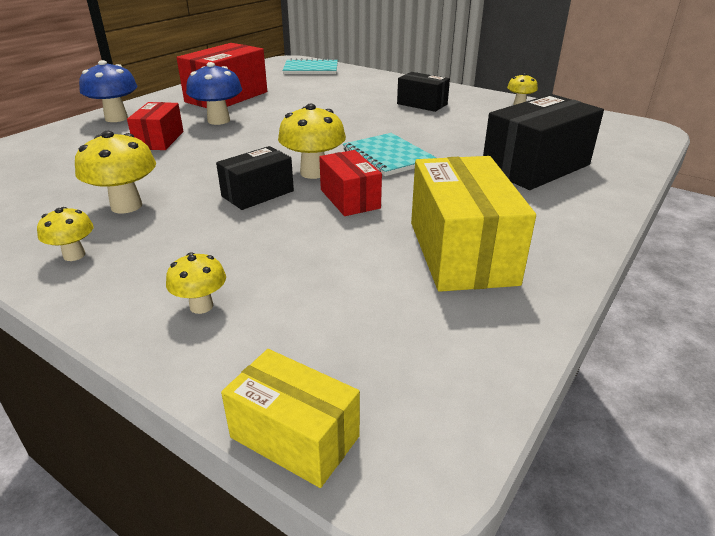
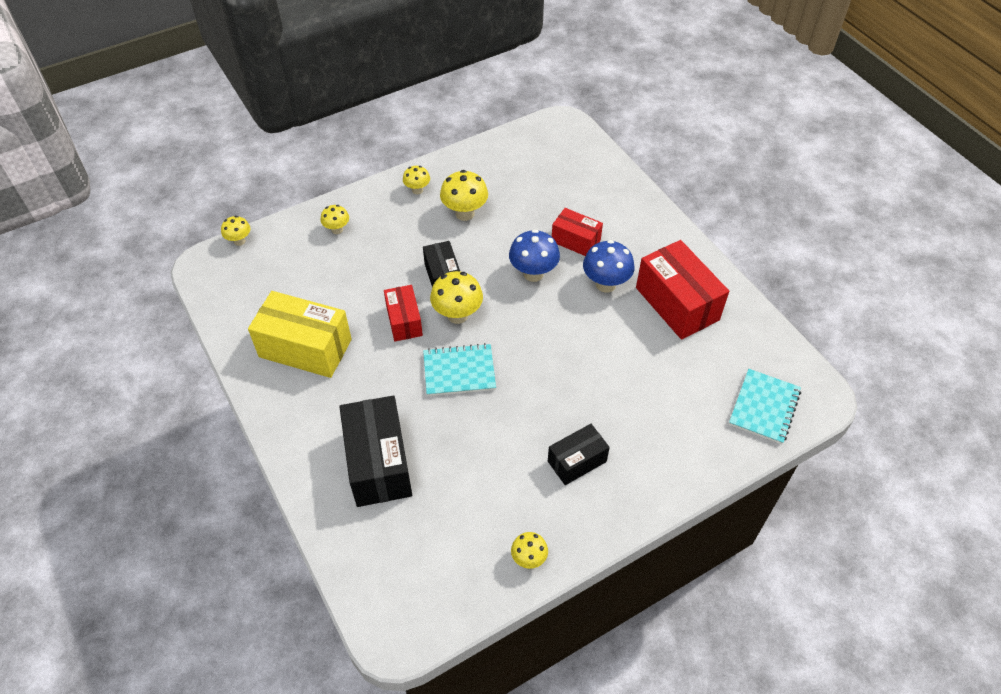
camera: 115 degrees right, 20 degrees up
(116, 118) = (645, 220): blue mushroom -> blue mushroom (533, 273)
(295, 436) = (239, 241): yellow box -> yellow mushroom
(349, 199) = (404, 321): red box -> red box turned 75 degrees clockwise

